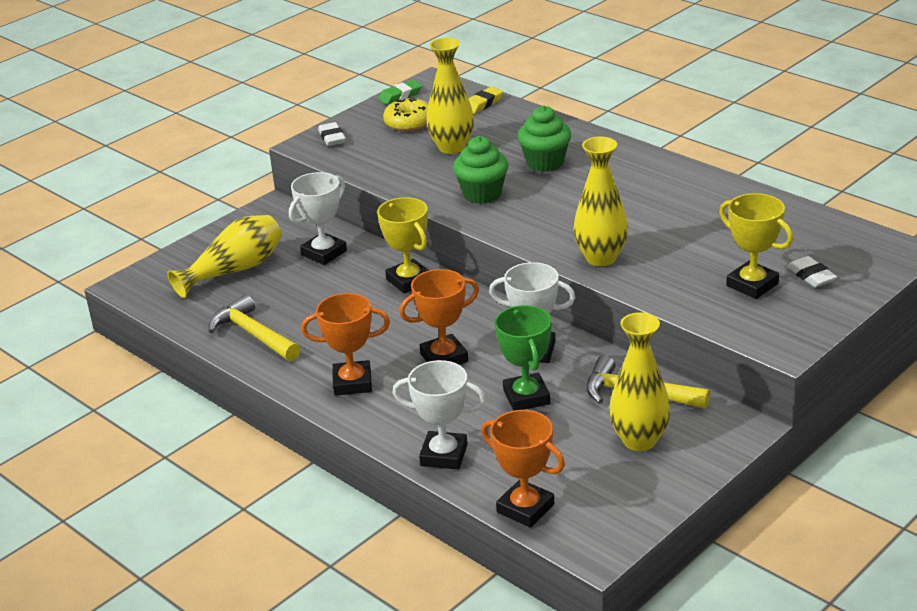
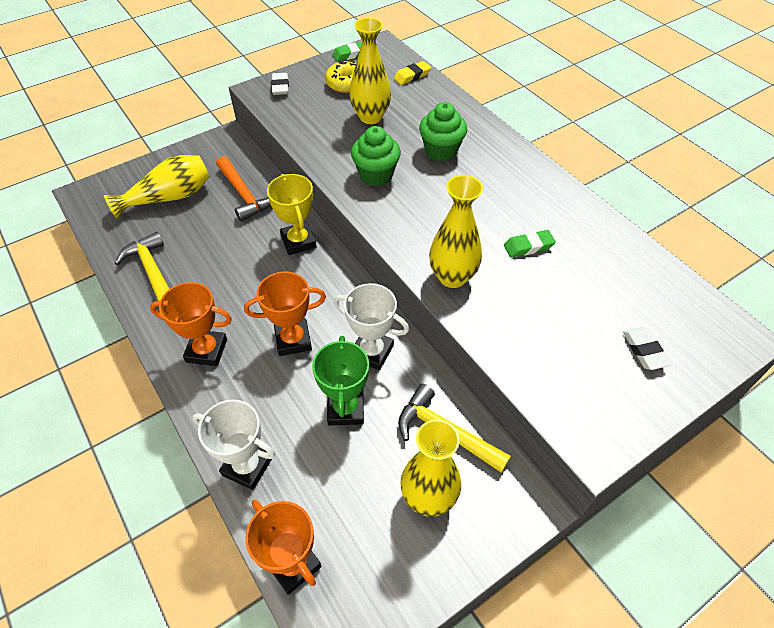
camera: 10 degrees right, 20 degrees up
(324, 253) = (244, 195): white trophy -> orange hammer
(670, 222) = (528, 246): none -> green eraser
(752, 285) = (583, 348): yellow trophy -> none

